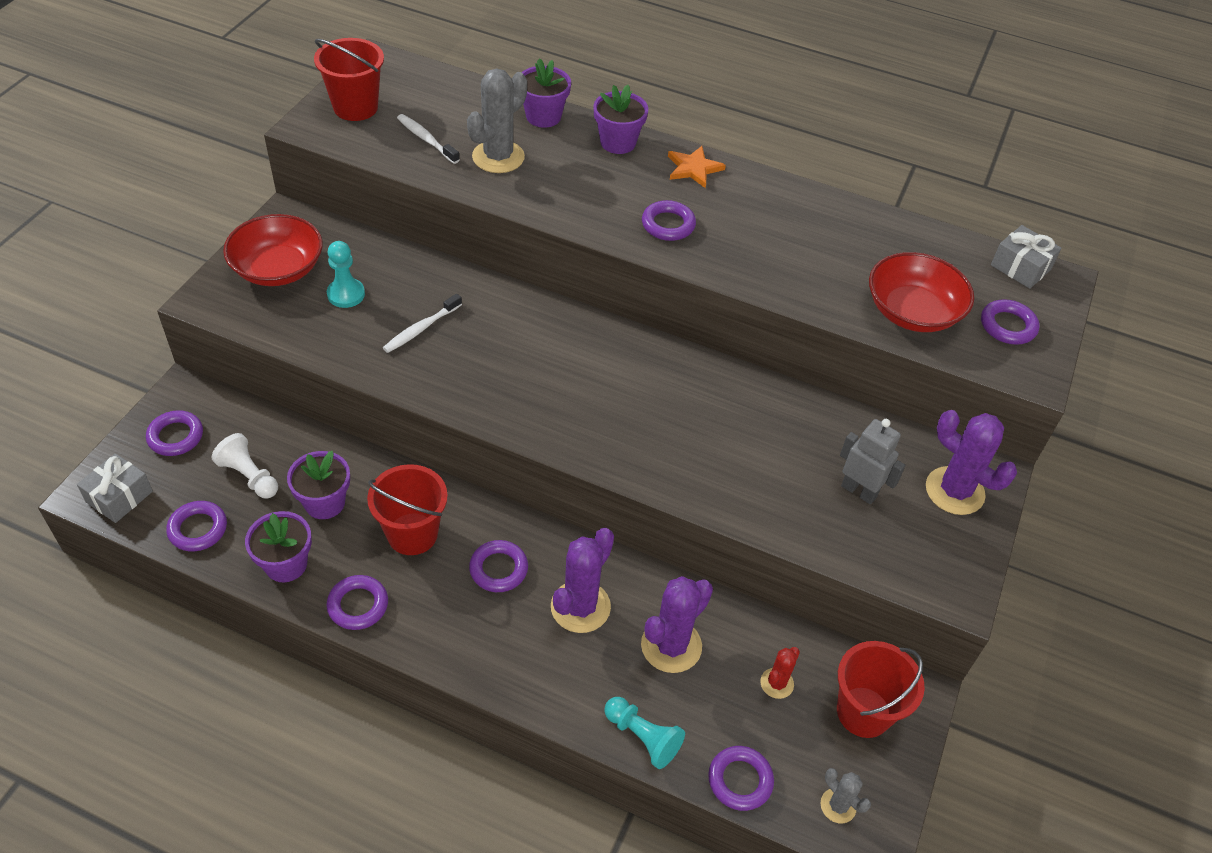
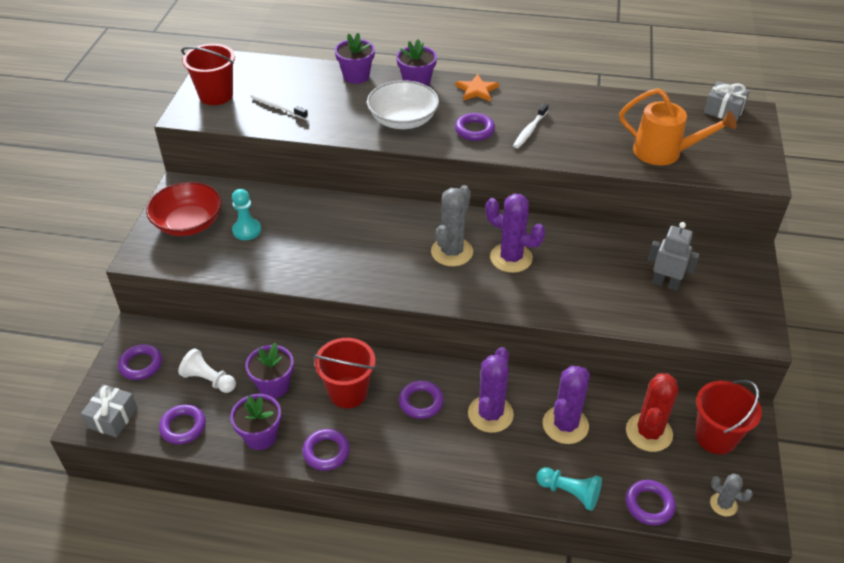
camera: 10 degrees left, 5 degrees down
(421, 329) = (312, 242): white toothbrush -> white toothbrush (529, 130)
(498, 157) = (335, 109): grey cactus -> grey cactus (452, 252)
(580, 190) = (403, 120): none -> white bowl
(777, 683) = (649, 432): red cactus -> red cactus, size x1.84
(912, 311) = (665, 153): red bowl -> orange watering can
(954, 491) = (729, 269): purple cactus -> purple cactus (511, 258)
(1007, 326) = (731, 149): purple ring -> none

